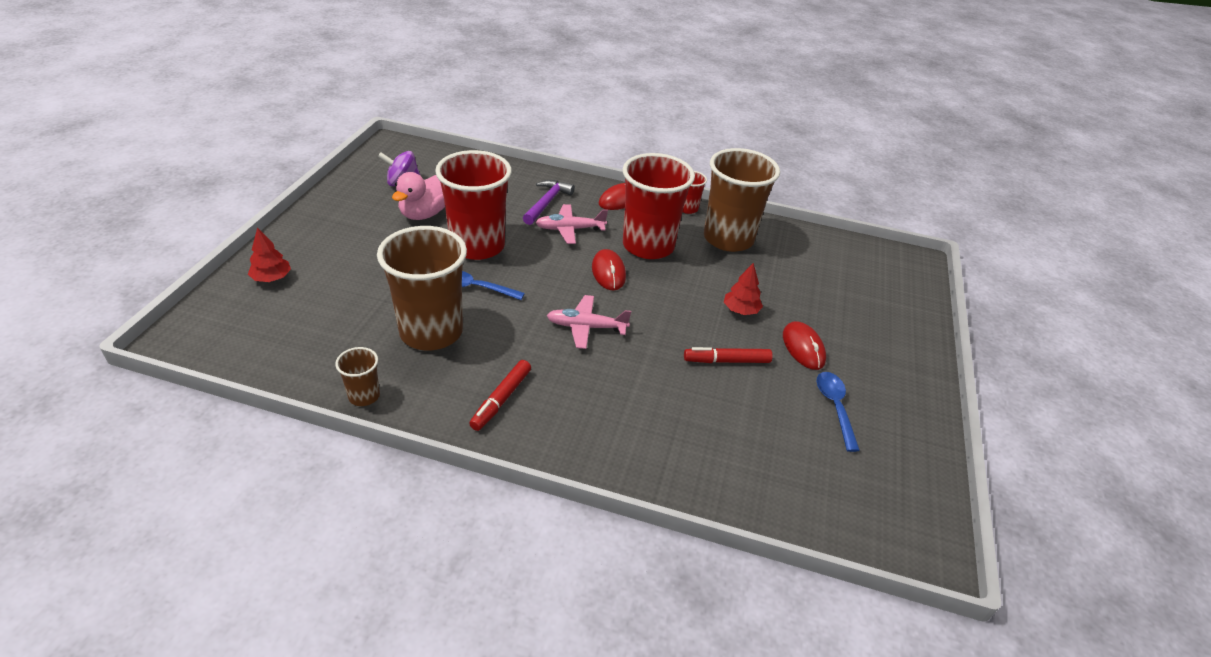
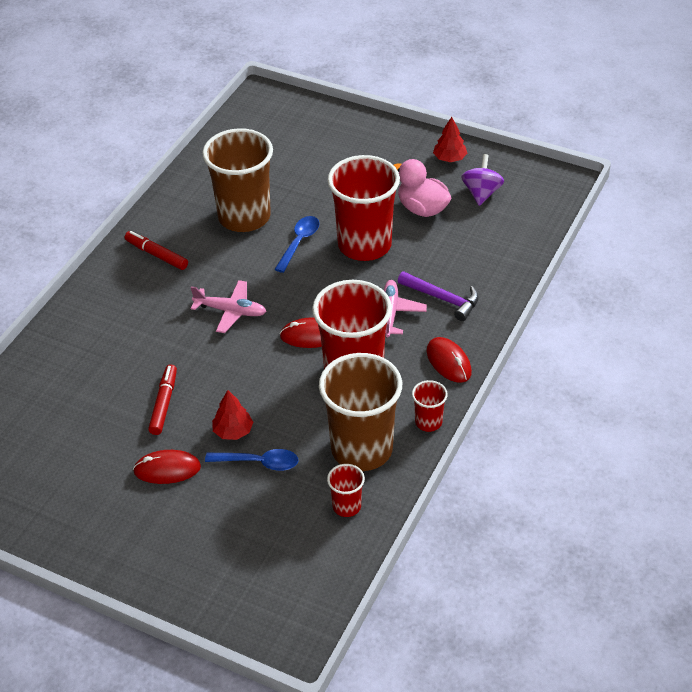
camera: 105 degrees right, 5 degrees up
(272, 278) = (329, 128): red tree -> red tree (449, 158)
(364, 396) = (180, 185): brown cup -> none
(586, 327) = (231, 311): pink plane -> pink plane turned 90 degrees clockwise
(787, 244) = (346, 506): none -> red cup
(835, 407) = (85, 470): blue spoon -> blue spoon (259, 462)

